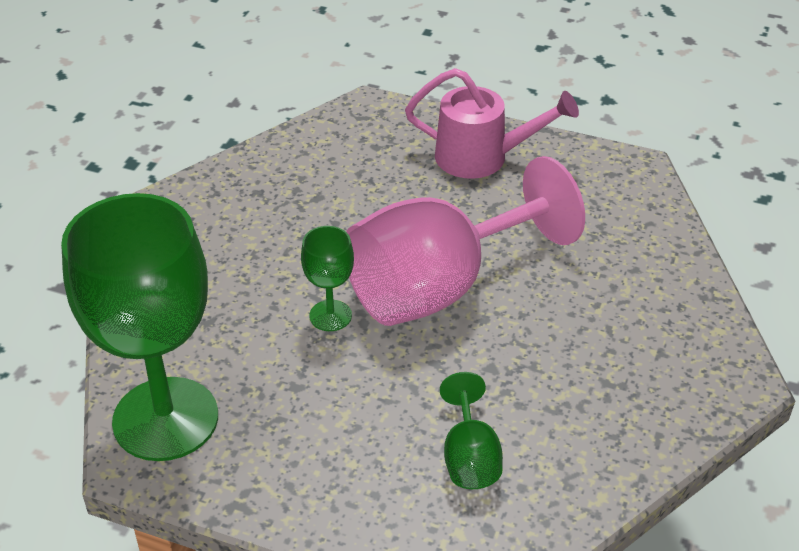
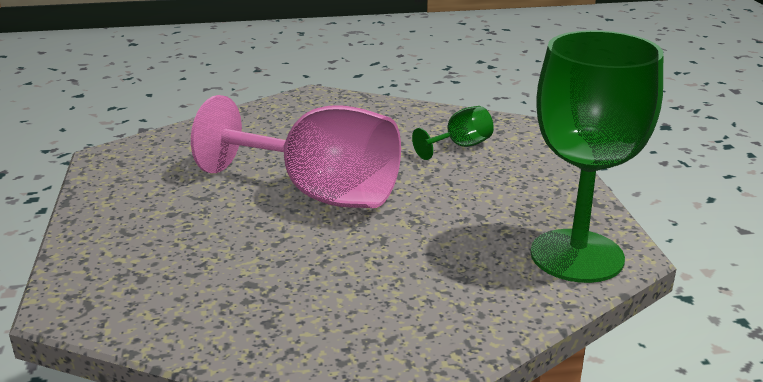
camera: 120 degrees left, 15 degrees down
(330, 316) = (396, 226): green goblet -> none
(482, 158) = (129, 218): pink watering can -> none

